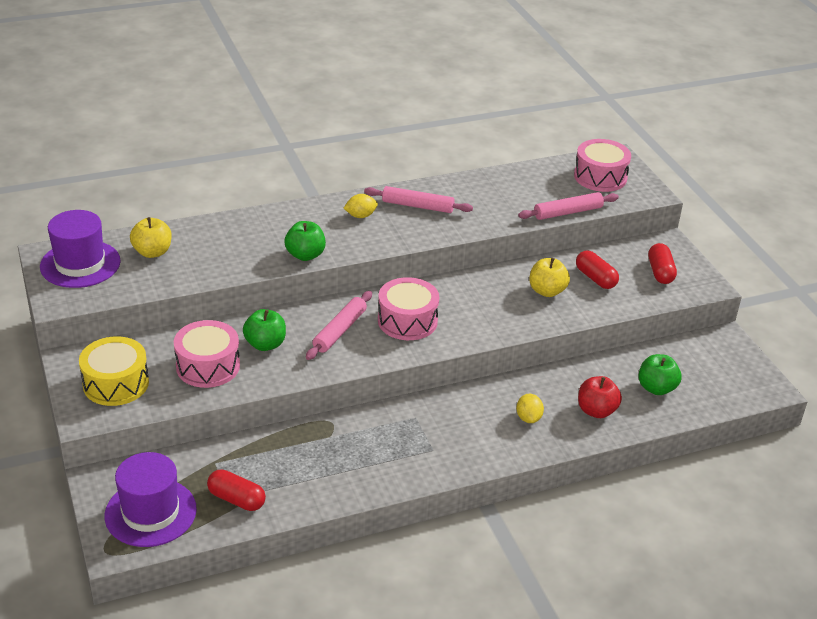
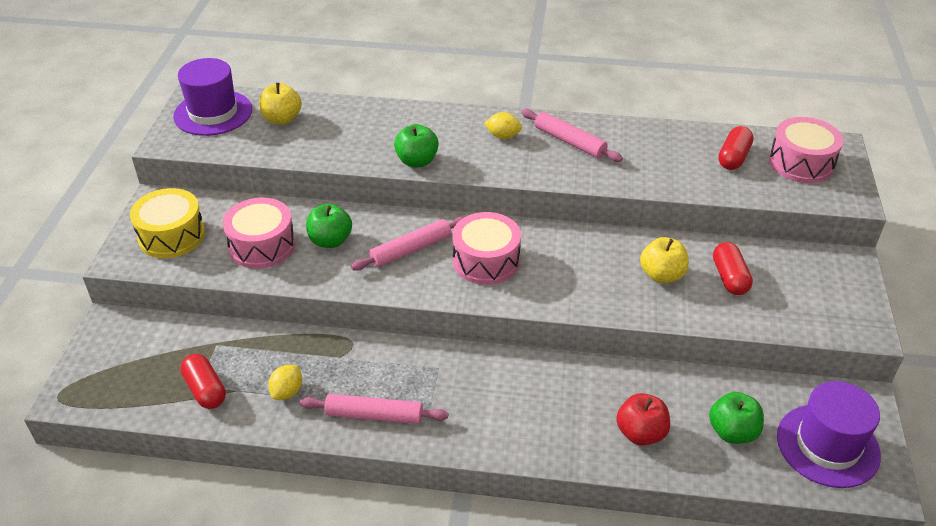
camera: 30 degrees right, 5 degrees up
(150, 512) = (124, 373): purple hat -> purple hat (827, 445)
(528, 418) = (557, 413): yellow lemon -> yellow lemon (287, 392)
(568, 212) = (732, 193): pink rolling pin -> pink rolling pin (374, 415)
(660, 272) = (815, 294): red capsule -> red capsule (733, 158)

